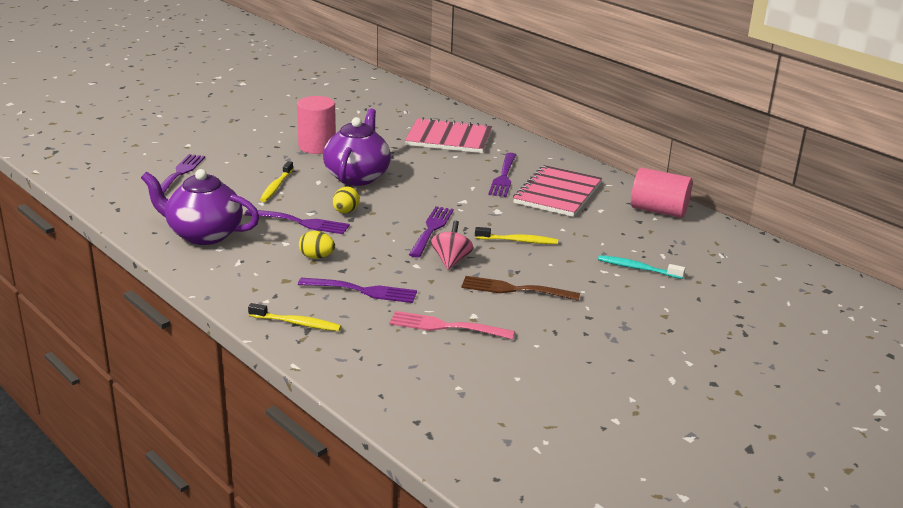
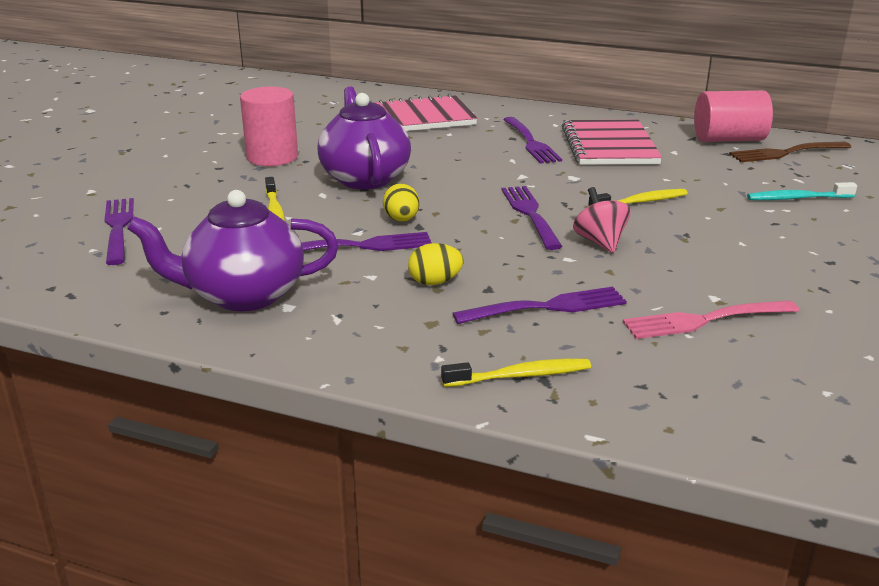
camera: 25 degrees left, 0 degrees up
(515, 289) = (714, 254): brown fork -> brown fork (785, 153)

